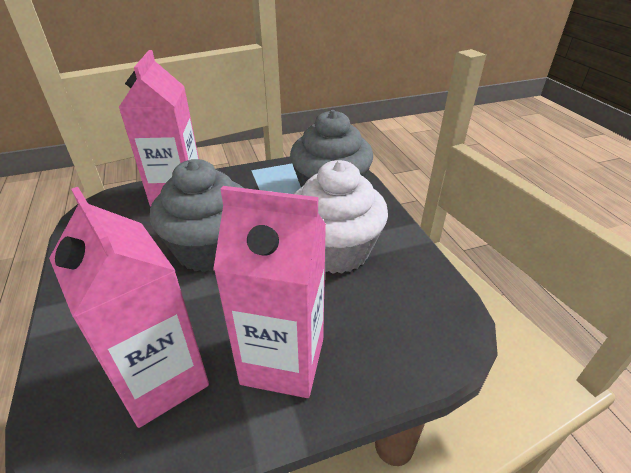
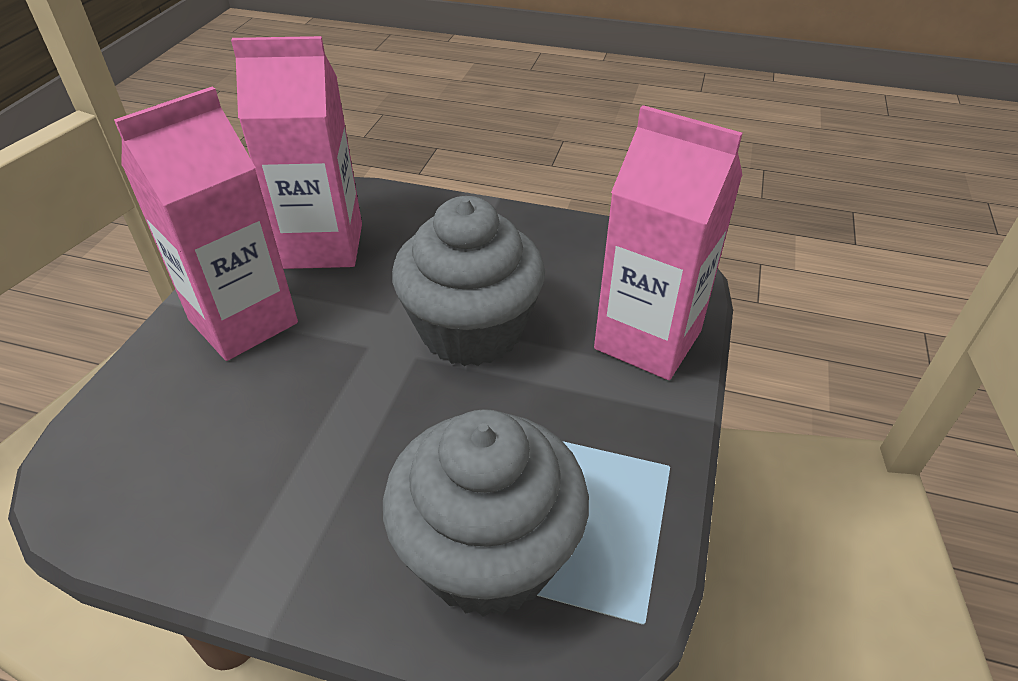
camera: 125 degrees right, 5 degrees up
(335, 250) = (333, 457): white cupcake -> none

